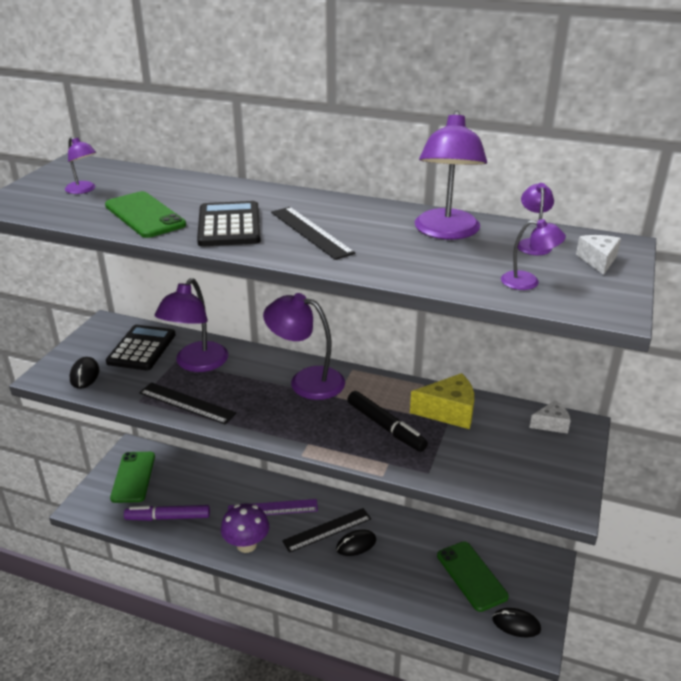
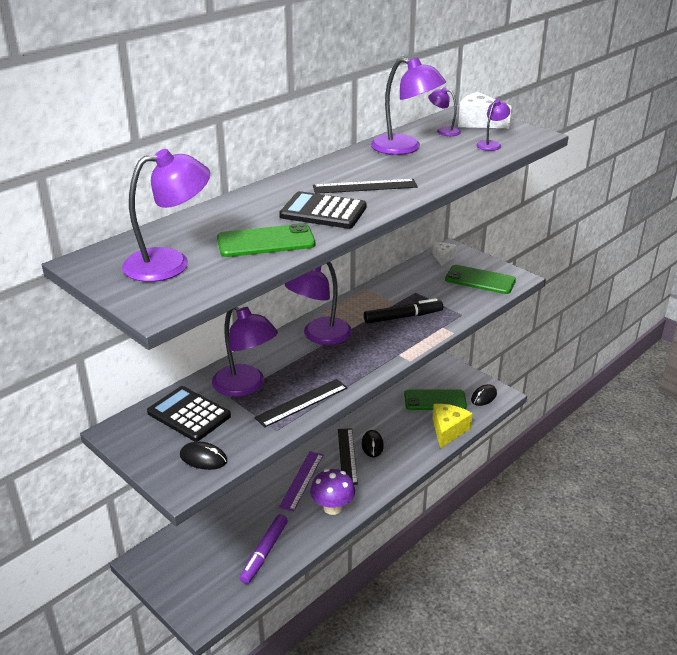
camera: 65 degrees left, 0 degrees up
(84, 190) = (170, 263): purple lamp -> purple lamp, size x1.99
(133, 477) = (187, 568): green phone -> green phone (480, 280)
(448, 411) = (404, 288): yellow cheese -> yellow cheese (448, 430)
(598, 260) = (478, 122): white cheese -> white cheese, size x1.69

